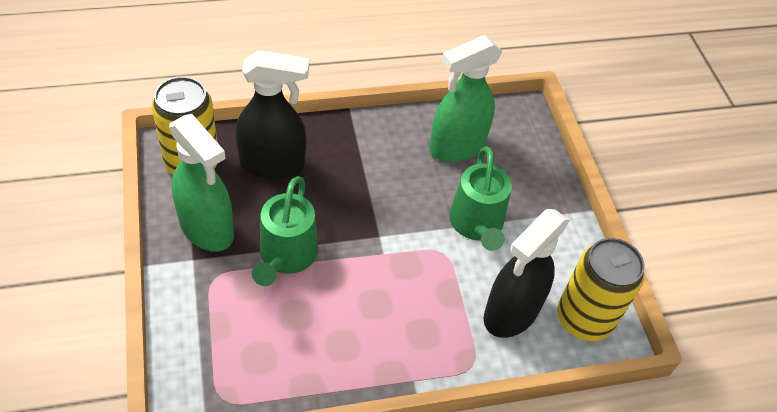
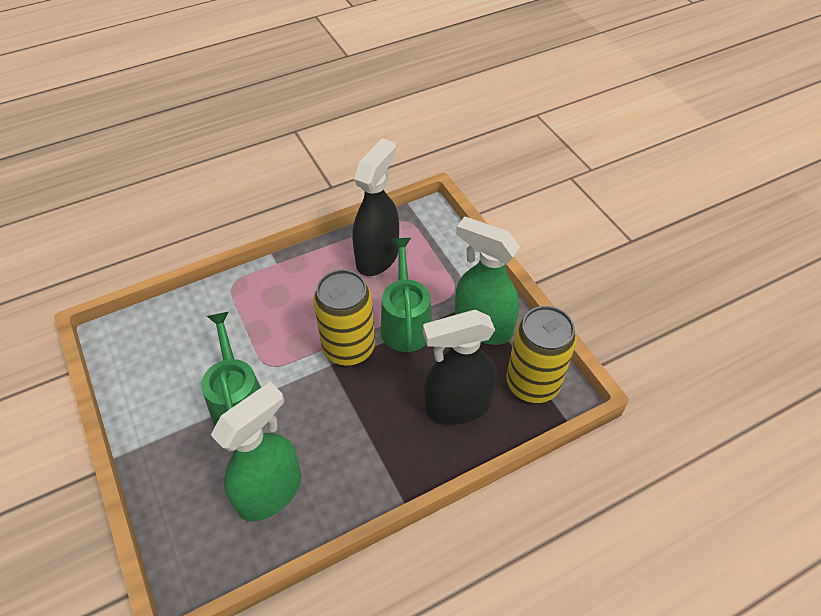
camera: 170 degrees right, 0 degrees up
(510, 313) = (202, 330): black spray bottle -> black spray bottle (377, 257)
(584, 319) = (136, 342): yellow can -> yellow can (349, 347)

